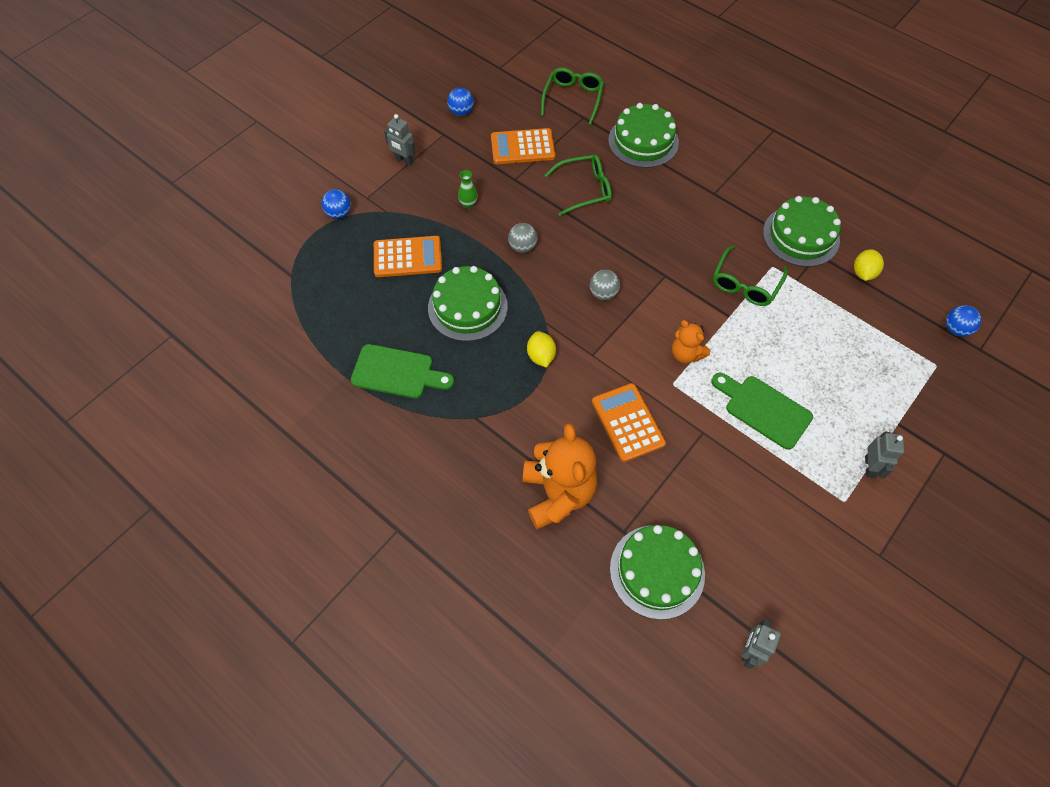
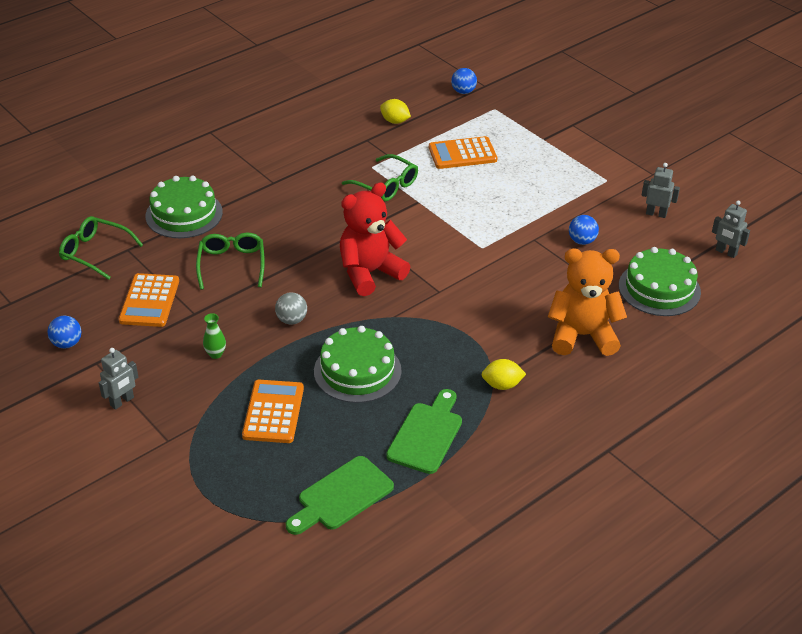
camera: 80 degrees left, 20 degrees down
(339, 213) = (182, 468): blue ball -> blue ball (582, 241)
(541, 356) = (432, 326): yellow lemon -> yellow lemon (502, 385)
(603, 293) = (370, 273): grey ball -> red teddy bear
(627, 422) = (516, 281): orange calculator -> orange calculator (462, 154)
(686, 354) = (452, 234): orange teddy bear -> none
(763, 410) = (518, 202): green cutting board -> green cutting board (342, 496)
(801, 236) = (343, 144): green cake -> none
(870, 467) = (579, 161): grey robot -> grey robot (656, 214)

